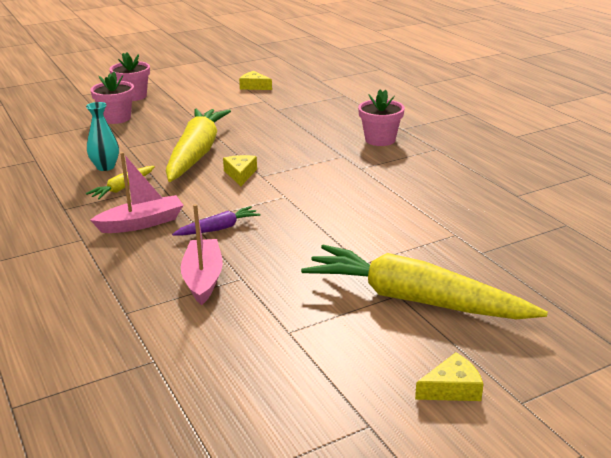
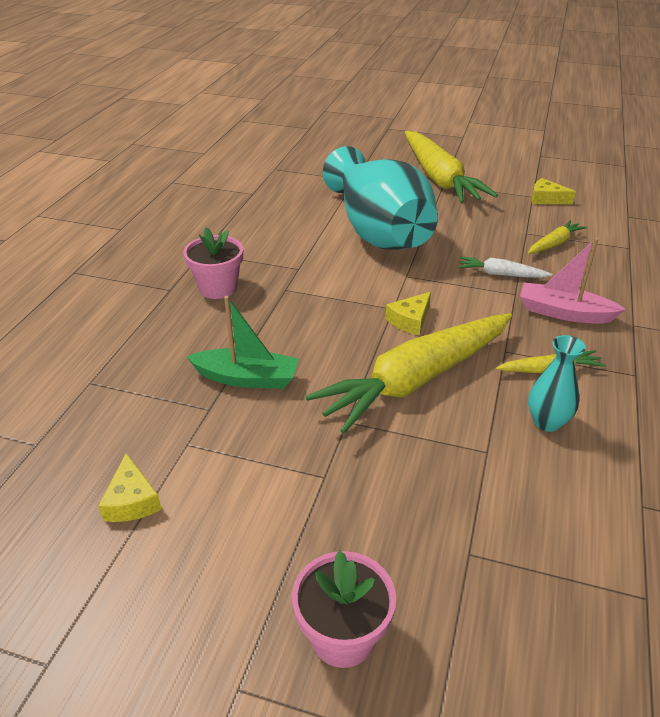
camera: 135 degrees left, 10 degrees up
(116, 118) = (443, 556): pink flower pot -> none
(203, 279) = (554, 244): pink boat -> yellow carrot
(218, 228) = (501, 274): purple carrot -> white carrot
(281, 121) = (247, 378): none -> green boat
(362, 215) = (378, 231): none -> turquoise vase
(452, 389) = (484, 149): yellow cheese -> yellow cheese (546, 199)

